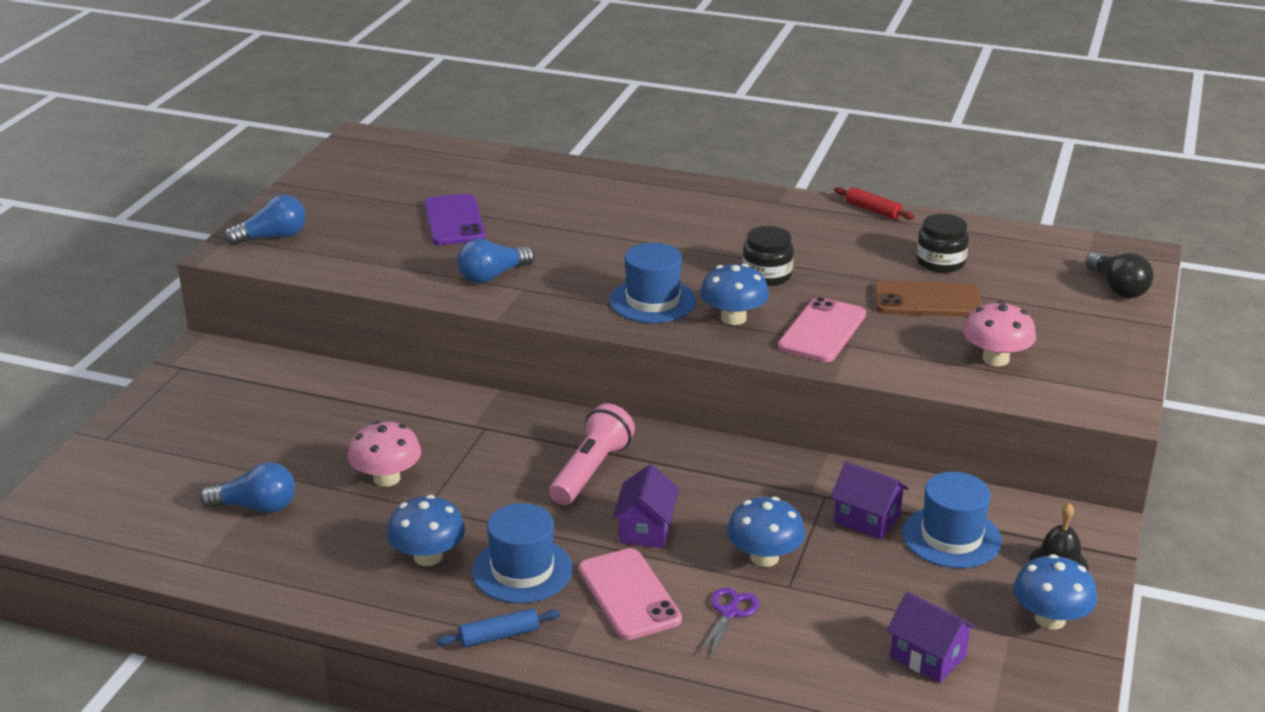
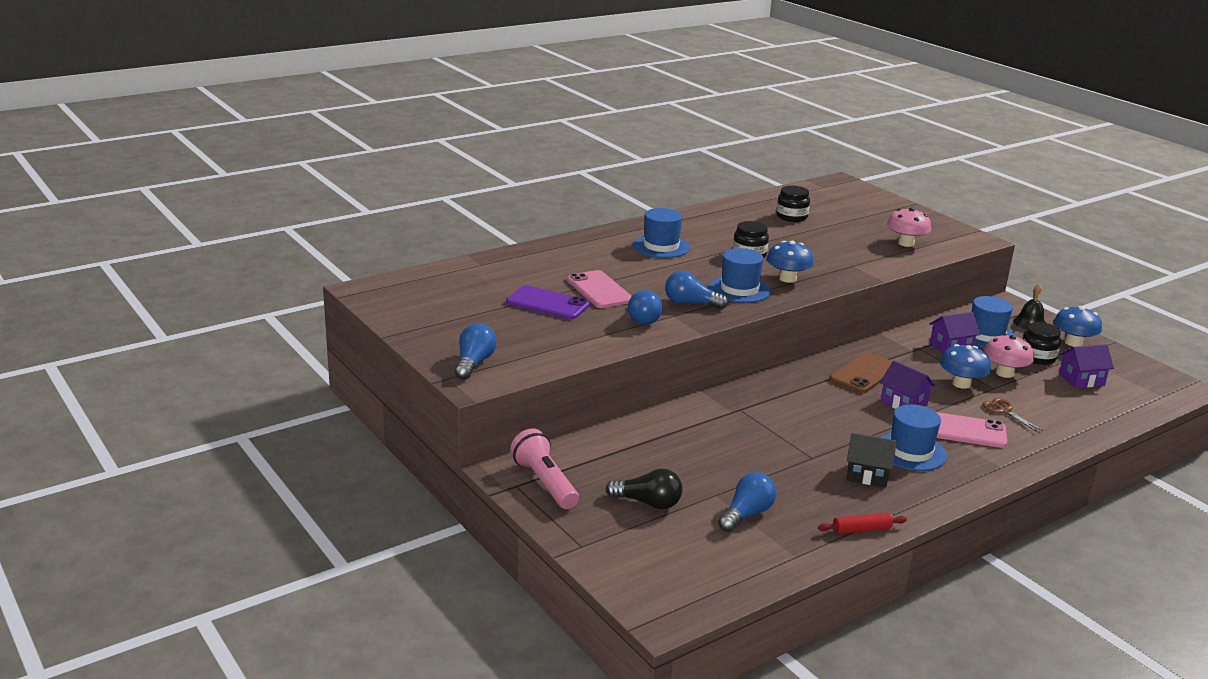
camera: 55 degrees left, 5 degrees down
(387, 478) = (762, 459): pink mushroom -> pink mushroom (1004, 373)
(428, 556) = (867, 475): blue mushroom -> black house
(499, 636) = (971, 481): blue rolling pin -> none
(568, 288) = (691, 304): none -> blue light bulb
(591, 471) = (826, 396): pink flashlight -> pink flashlight (545, 483)
(701, 222) = (661, 246): none -> blue hat
(729, 613) = (1004, 411): purple scissors -> brown scissors
(822, 331) = (829, 265): pink phone -> pink phone (599, 290)
(872, 210) = (711, 208): red rolling pin -> red rolling pin (861, 530)
(927, 300) = (828, 234): brown phone -> brown phone (863, 373)
(946, 599) = (1037, 357): none -> black jar
(1117, 288) = (868, 197): black light bulb -> black light bulb (648, 503)

